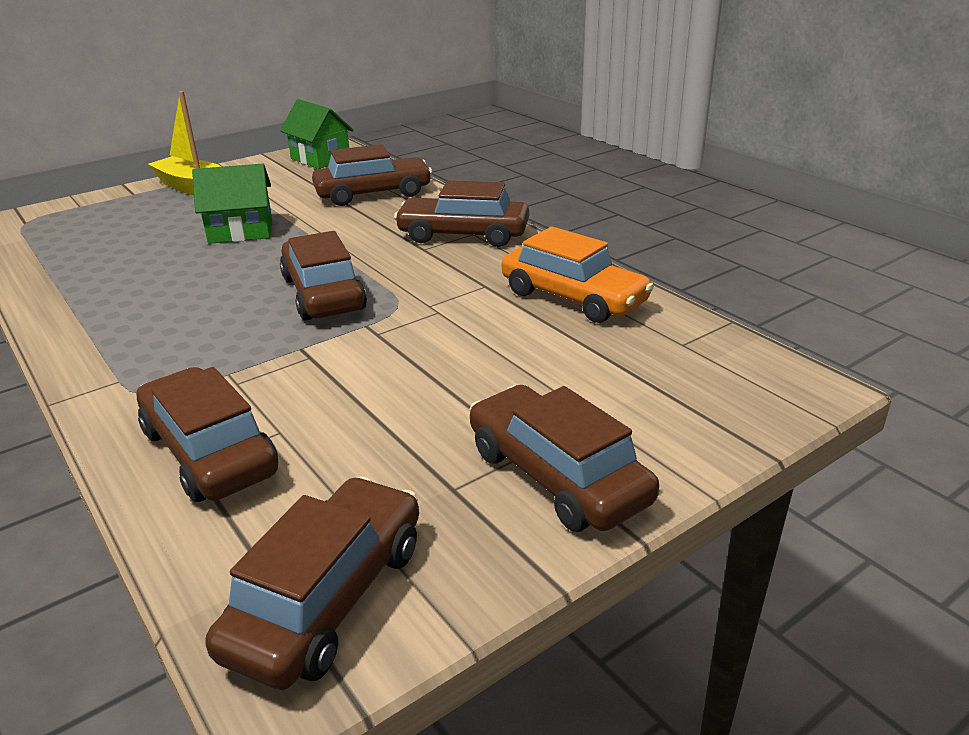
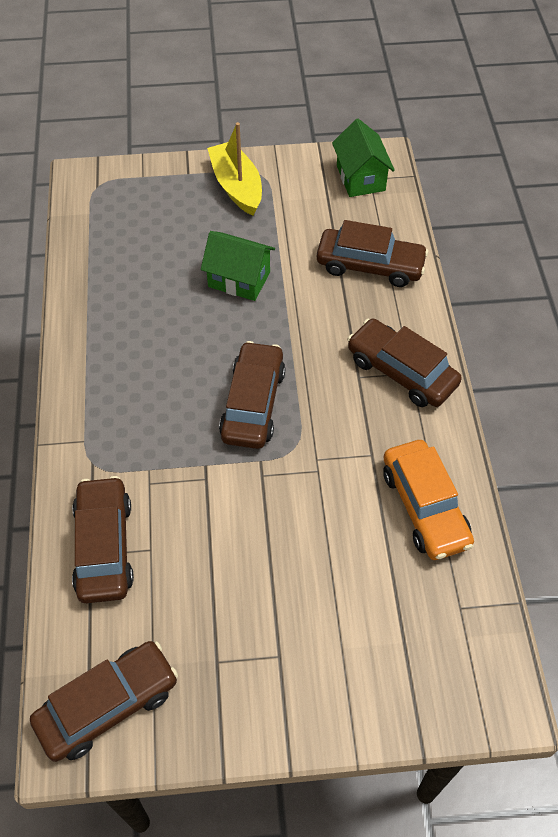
camera: 30 degrees right, 25 degrees up
(557, 476) = (281, 688): brown car -> none

